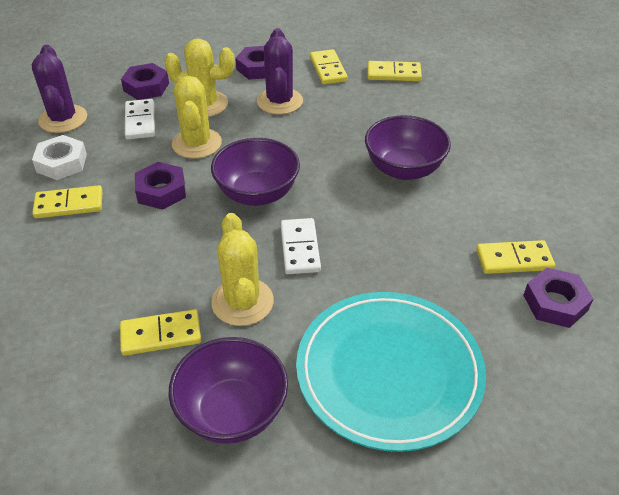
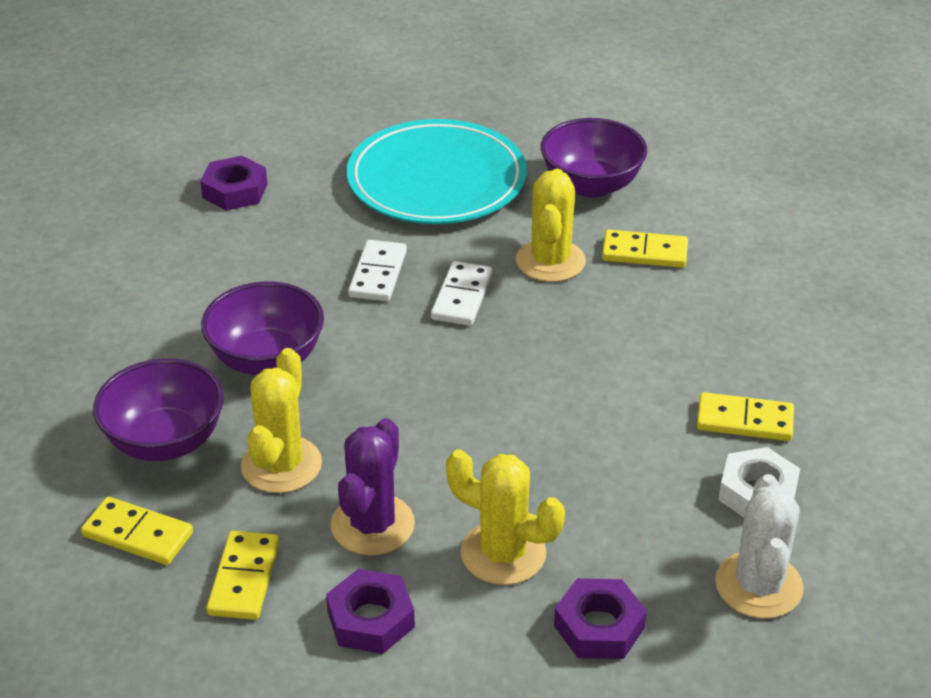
camera: 160 degrees left, 5 degrees down
(63, 119) = (758, 585): purple cactus -> white cactus
(140, 121) = (623, 544): white domino -> white domino (377, 274)
(161, 191) = (612, 409): purple nut -> none
(197, 143) = (541, 475): yellow cactus -> yellow cactus (281, 465)
(257, 194) = (483, 374): purple bowl -> purple bowl (165, 441)
(514, 260) = (235, 232): yellow domino -> none

